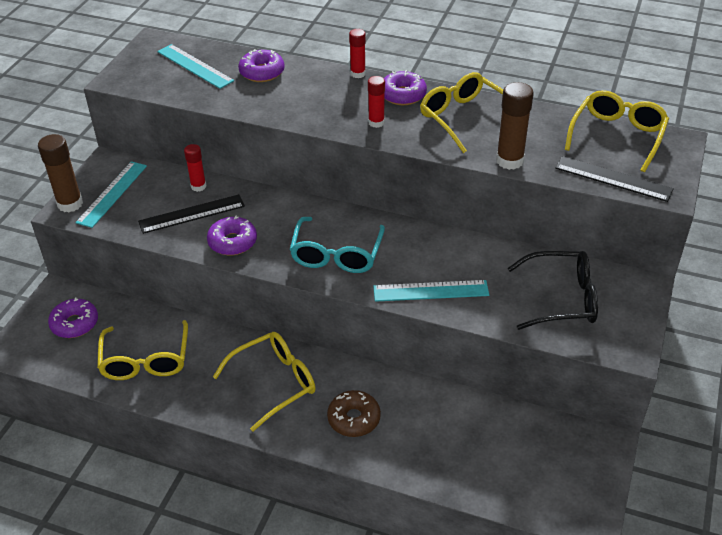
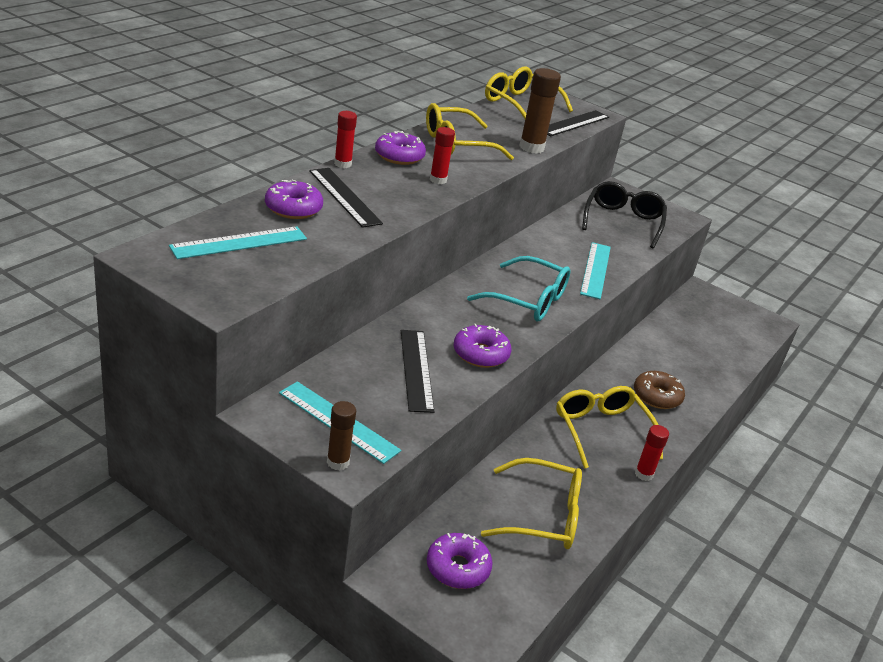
camera: 80 degrees left, 10 degrees down
(70, 204) = (338, 462): brown glue stick -> brown glue stick, size x0.62
(198, 186) = (366, 353): red glue stick -> red glue stick (644, 474)
(301, 88) = (344, 197): none -> black ruler

